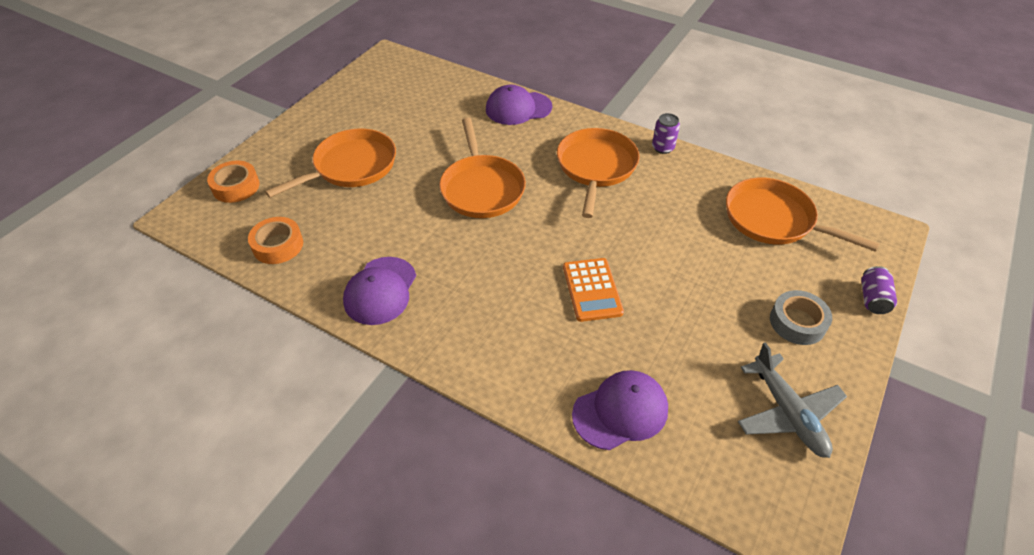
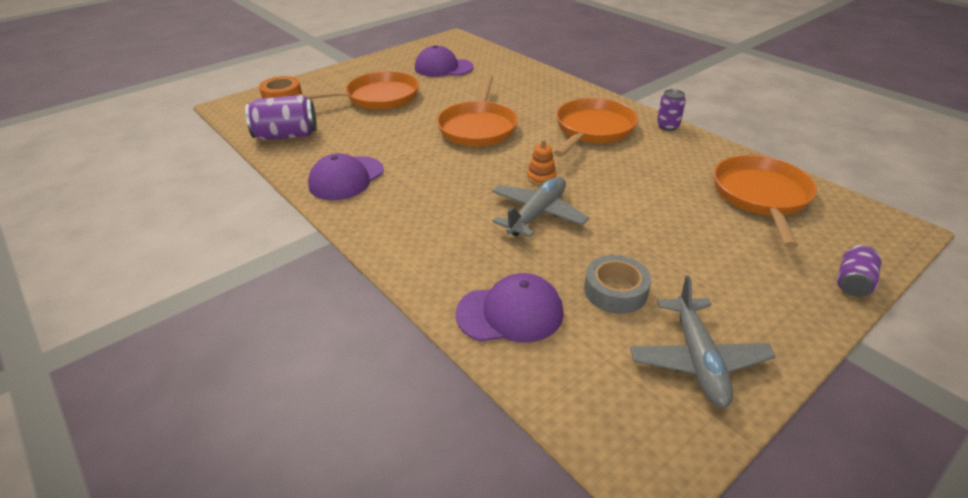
camera: 20 degrees right, 10 degrees down
(278, 245) = (286, 135): orange tape -> purple can
(518, 108) = (544, 82): purple cap -> purple cap (443, 68)
(575, 243) = (541, 177): none -> orange stacking toy
(592, 290) = (537, 214): orange calculator -> grey plane
(774, 220) = (761, 196): orange pan -> orange pan turned 45 degrees clockwise
(797, 322) = (748, 284): grey tape -> grey tape (615, 291)

